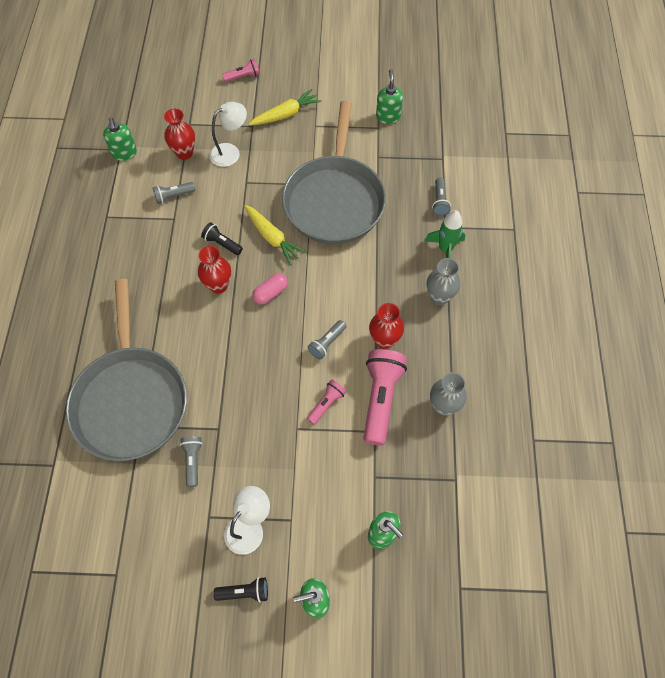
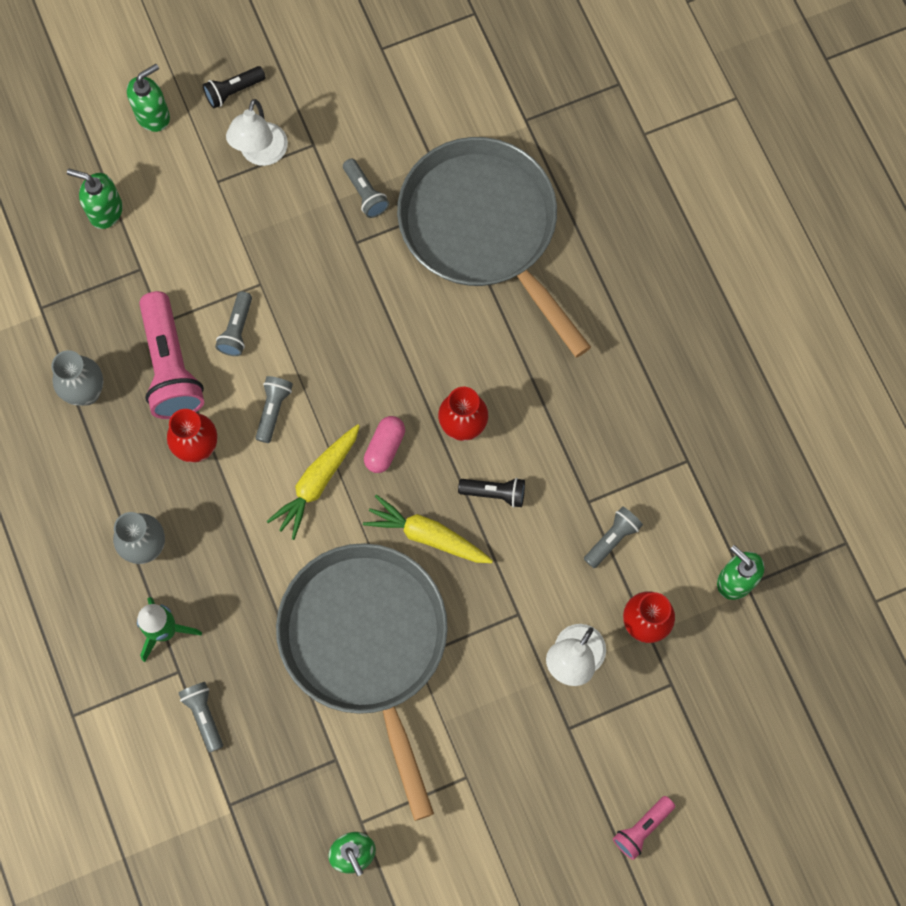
camera: 155 degrees right, 10 degrees up
(285, 114) = (526, 778): yellow carrot -> yellow carrot (317, 483)
(326, 404) = (237, 329): pink flashlight -> grey flashlight

